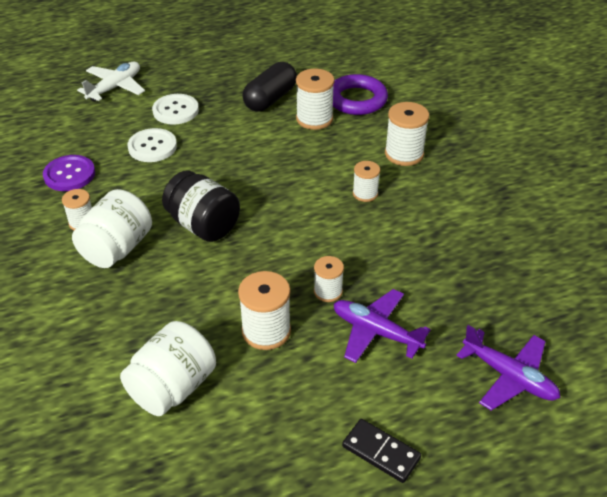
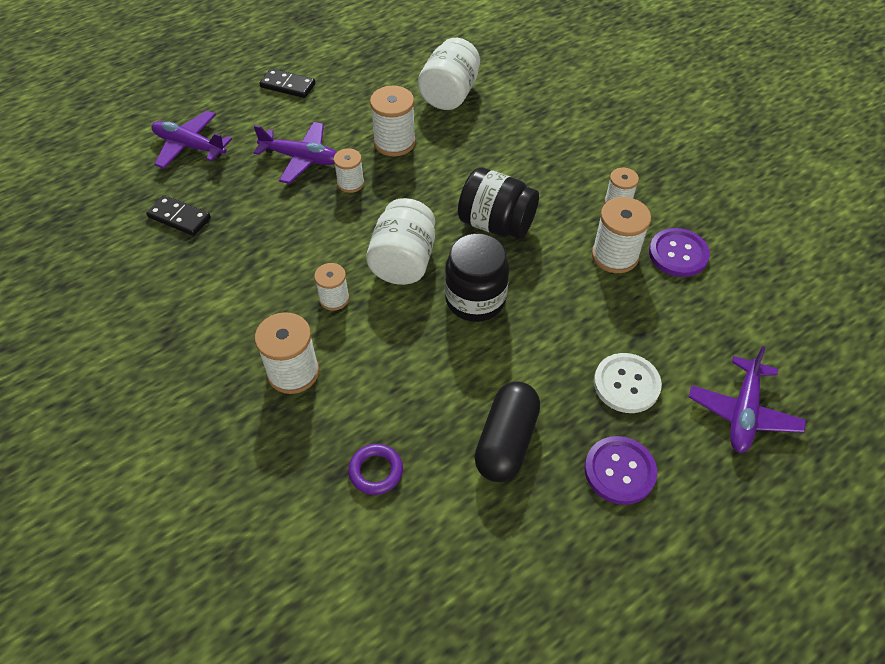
camera: 165 degrees right, 10 degrees up
(115, 87) = (743, 412): white plane -> purple plane
(117, 248) = (564, 184): white jar -> white jar (403, 261)
(152, 147) = (614, 313): white button -> none
(210, 77) = (619, 471): none -> purple button
(252, 173) = (475, 300): none -> black jar
(314, 119) = (428, 412): white spool -> white spool (614, 255)
(356, 99) = (376, 471): purple ring -> purple ring, size x0.57
(508, 289) = (179, 218): none -> black domino

